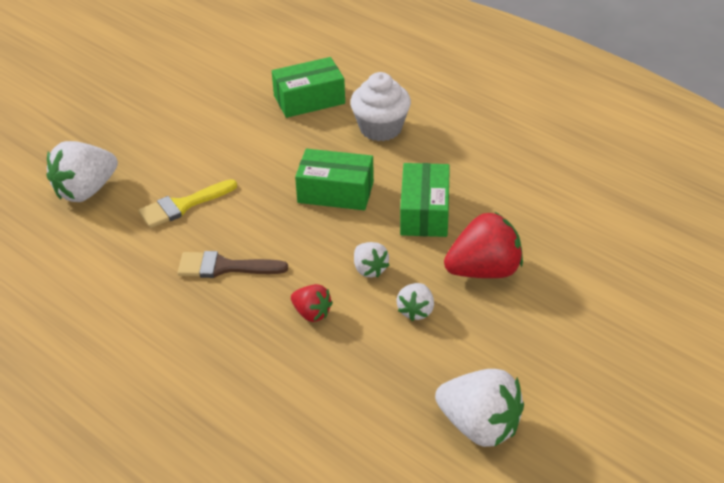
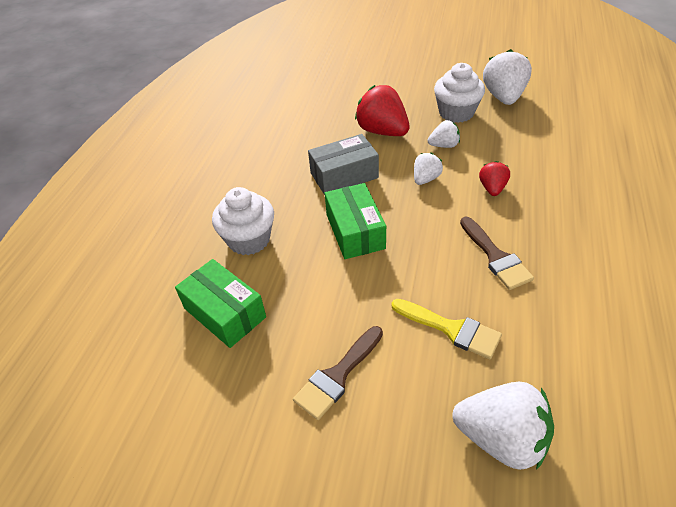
camera: 115 degrees left, 5 degrees up
(203, 136) = (337, 376): none -> brown brush
(424, 212) = (344, 175): green box -> grey box
(476, 356) = (456, 113): none -> white cupcake

